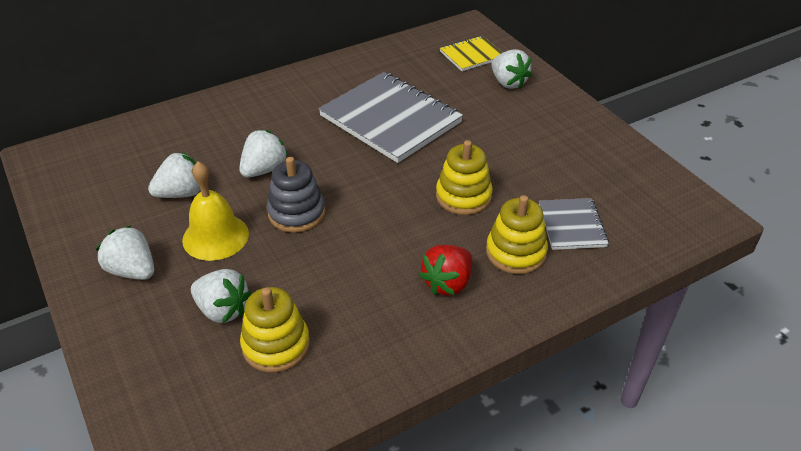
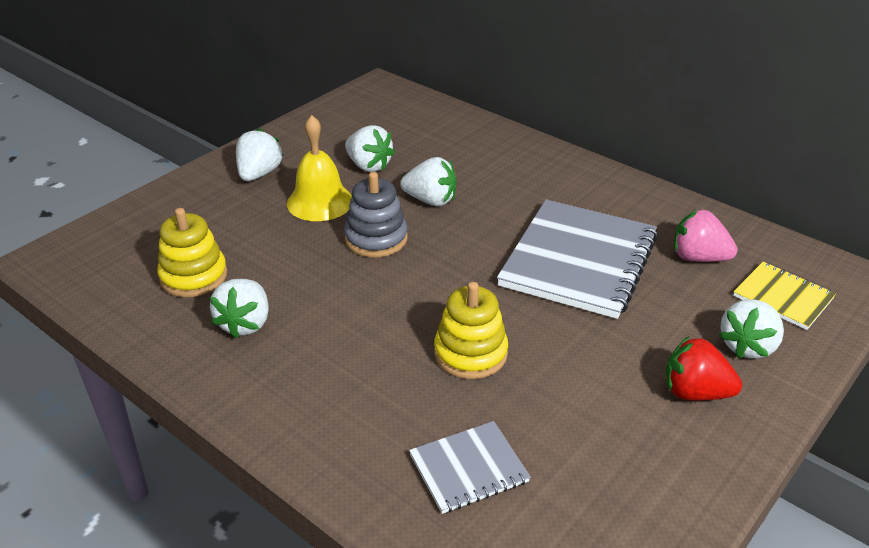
camera: 70 degrees right, 5 degrees down
(222, 310) = (228, 234): white strawberry -> white strawberry (245, 323)
(417, 71) = (698, 258): none -> pink strawberry
(447, 283) = (315, 372): red strawberry -> red strawberry (695, 392)
(515, 252) = (390, 421): yellow stacking toy -> none

